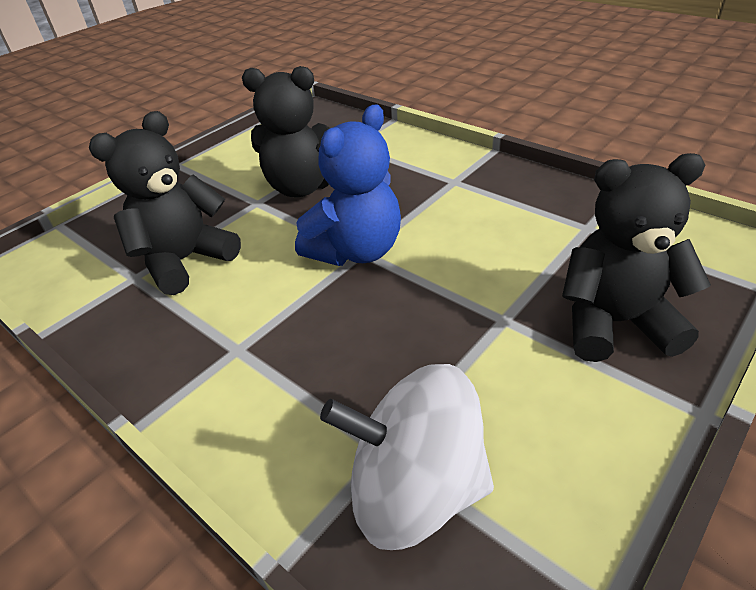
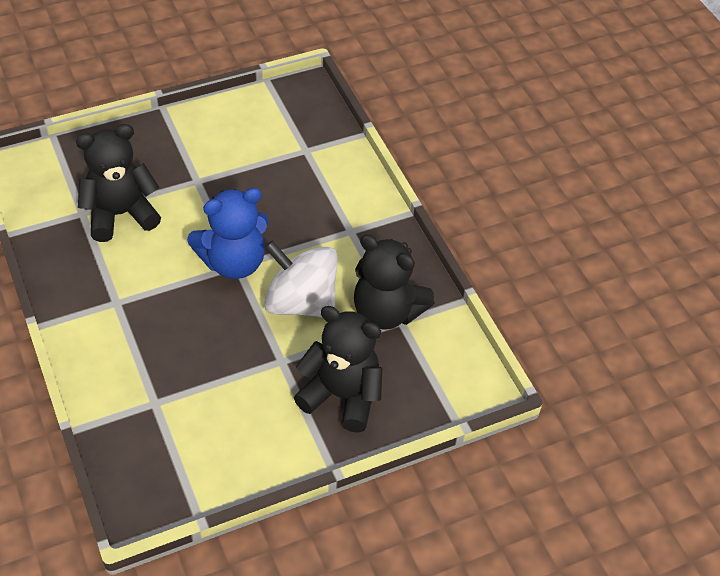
camera: 20 degrees right, 10 degrees up
(302, 187) = (238, 181): black teddy bear -> black teddy bear (387, 312)
(415, 489) = (156, 428): white spinning top -> white spinning top (301, 302)

